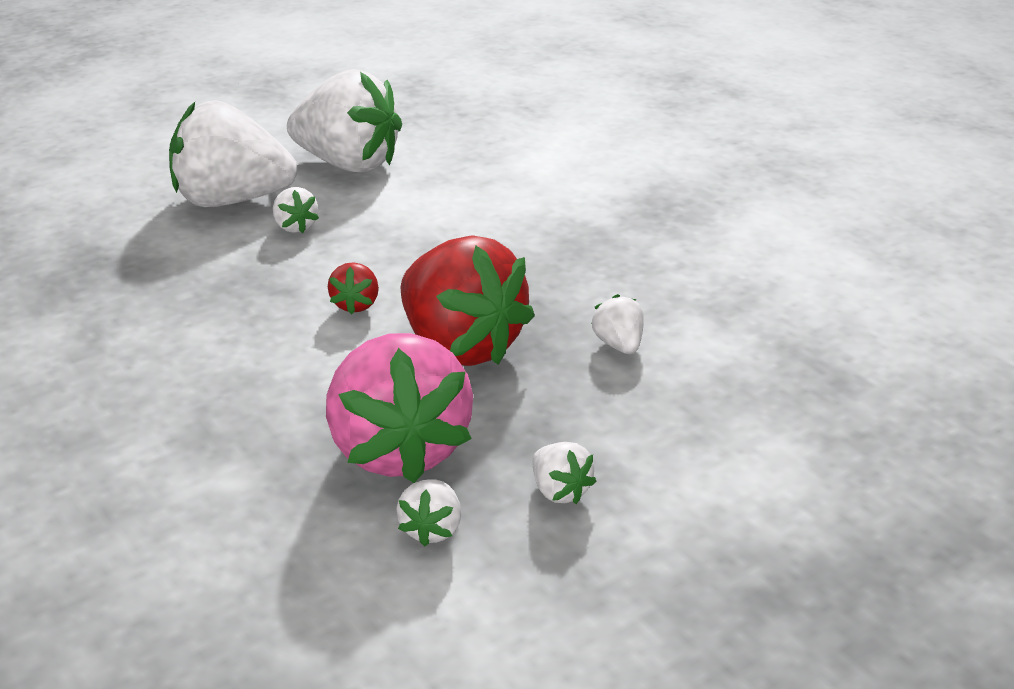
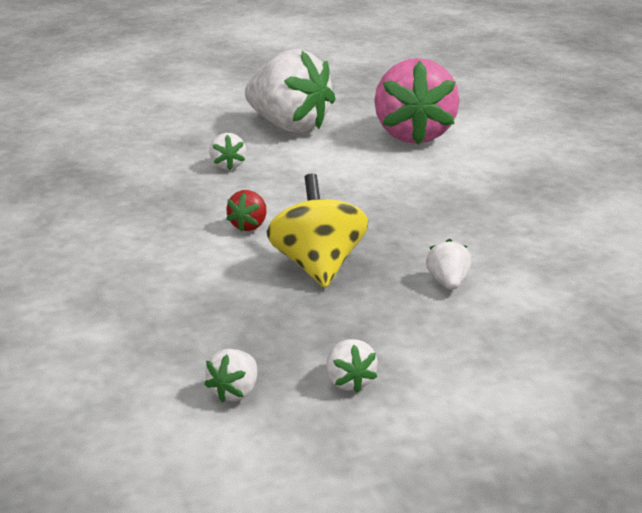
camera: 15 degrees right, 5 degrees down
(232, 200) = (188, 142): white strawberry -> none
(399, 449) = (235, 332): pink strawberry -> pink strawberry (413, 135)
(461, 346) = (317, 266): red strawberry -> yellow spinning top

